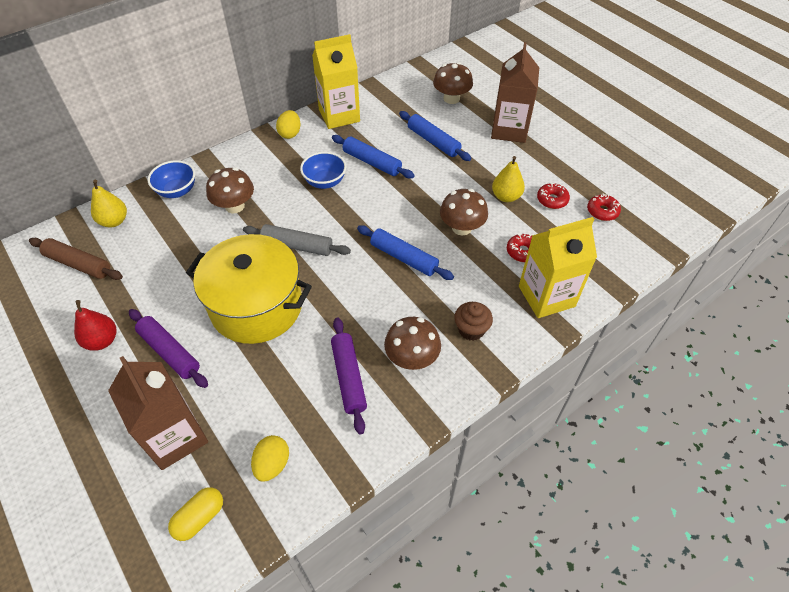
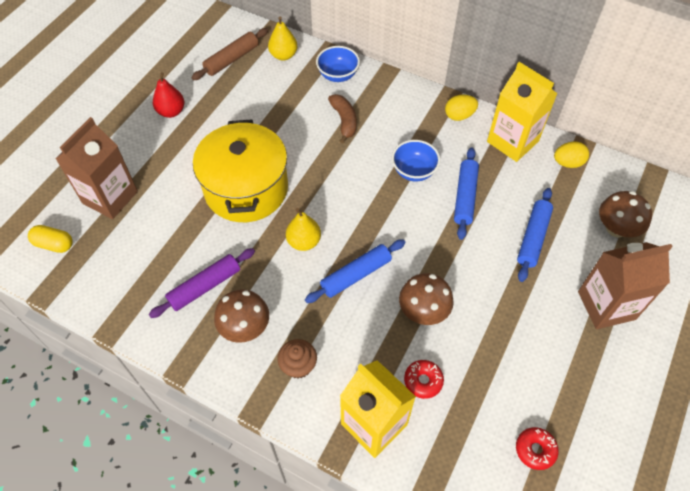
camera: 65 degrees right, 5 degrees up
(78, 264) = (232, 59): brown rolling pin -> brown rolling pin turned 45 degrees clockwise
(170, 352) = (179, 156): purple rolling pin -> none
(234, 206) = (344, 121): brown mushroom -> brown banana
(272, 464) = (109, 269): yellow egg -> yellow egg (567, 163)
(297, 246) = (324, 186): grey rolling pin -> none
(404, 258) = (356, 275): blue rolling pin -> blue rolling pin turned 45 degrees clockwise
(506, 197) = (494, 338): yellow pear -> yellow pear (304, 242)
(552, 200) = (519, 387): red donut -> none

